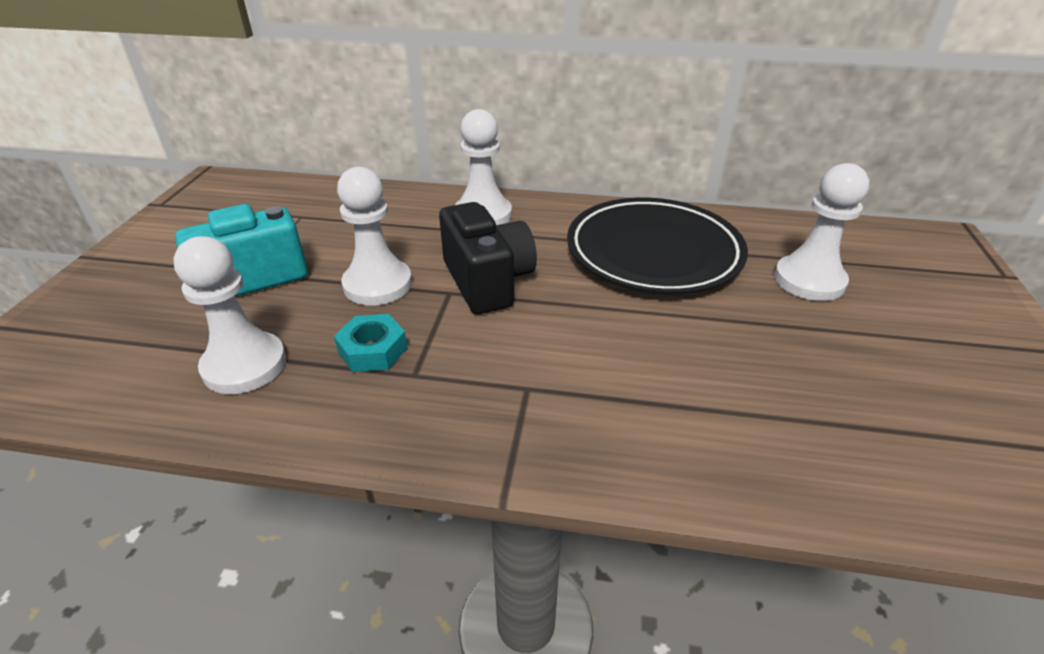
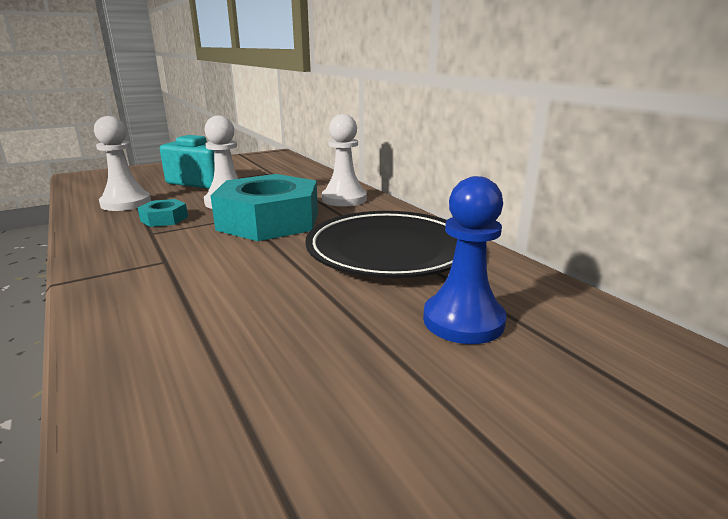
camera: 50 degrees right, 15 degrees down
(487, 281) = (269, 221): black camera -> turquoise nut
(809, 280) = (463, 321): white pawn -> blue pawn

